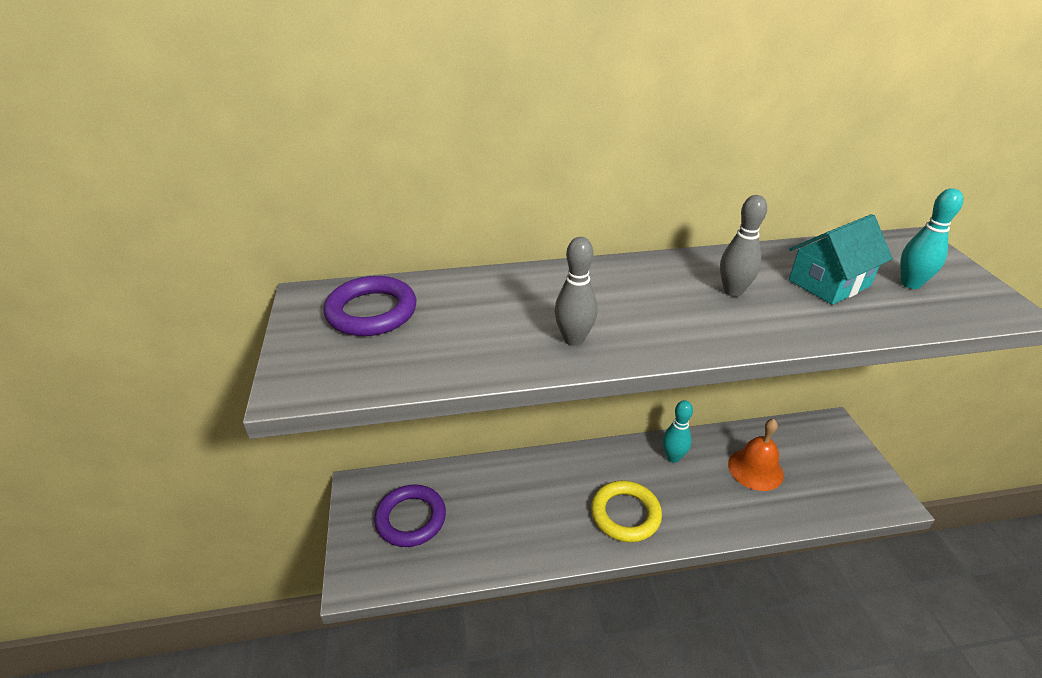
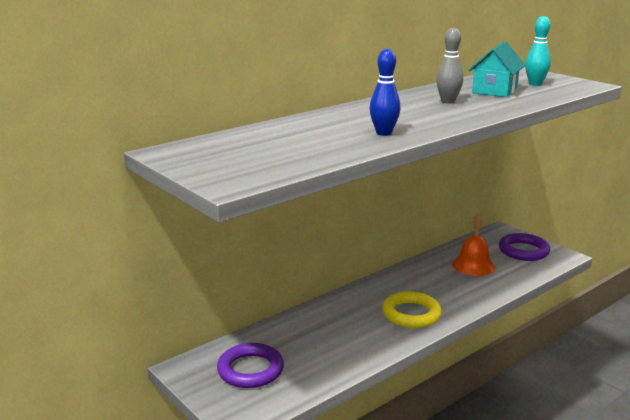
camera: 30 degrees left, 15 degrees down
(371, 312) = (227, 148): purple ring -> purple ring (523, 251)
(574, 339) = (384, 133): grey bowling pin -> blue bowling pin
(673, 457) = (415, 275): turquoise bowling pin -> none

